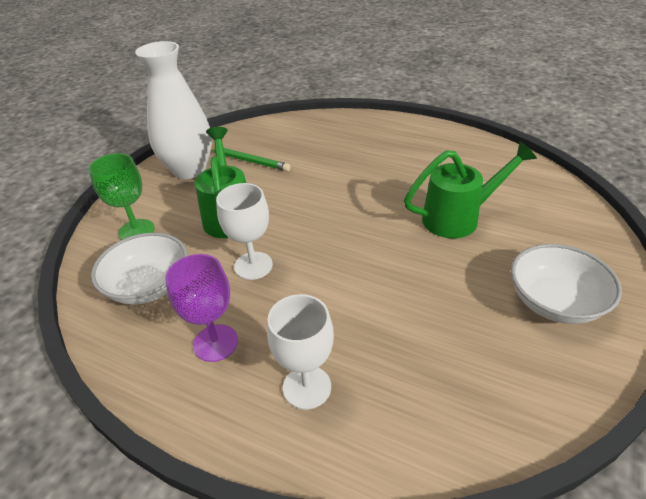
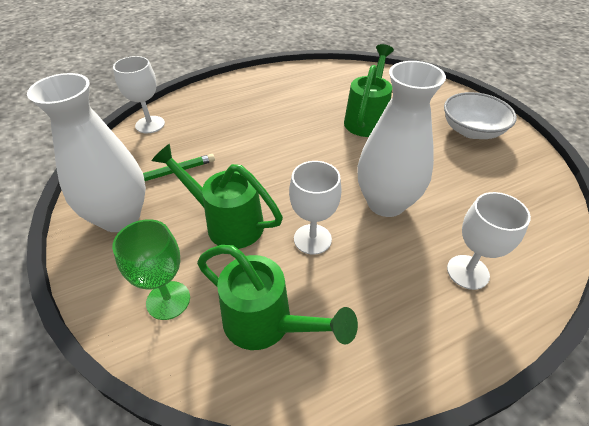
camera: 55 degrees left, 5 degrees up
(149, 286) = (266, 324): white bowl -> green watering can
(215, 343) = (383, 305): purple goblet -> none
(293, 123) = (150, 124): none -> white goblet
(345, 288) = (386, 203): none -> white vase

